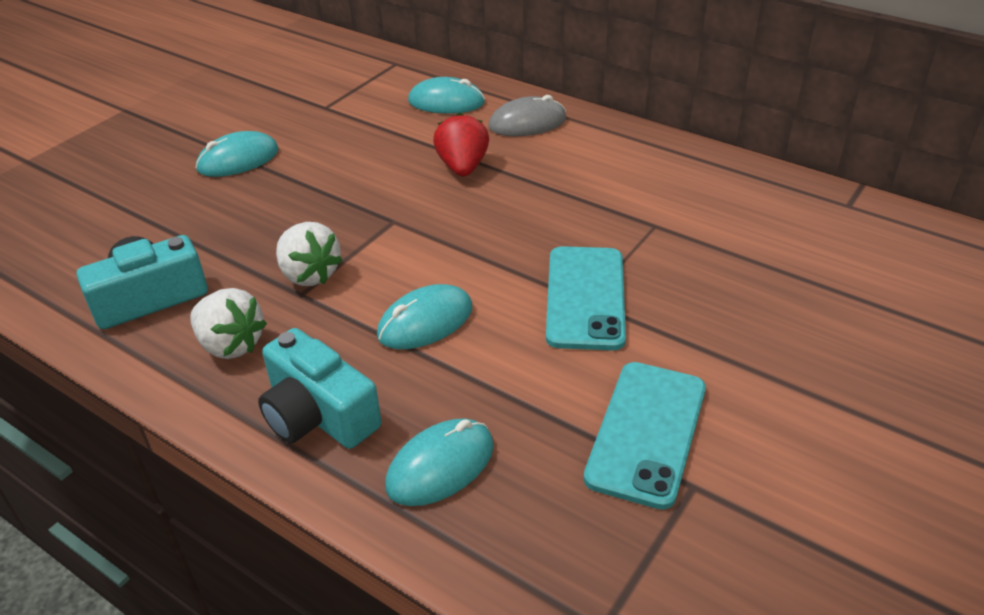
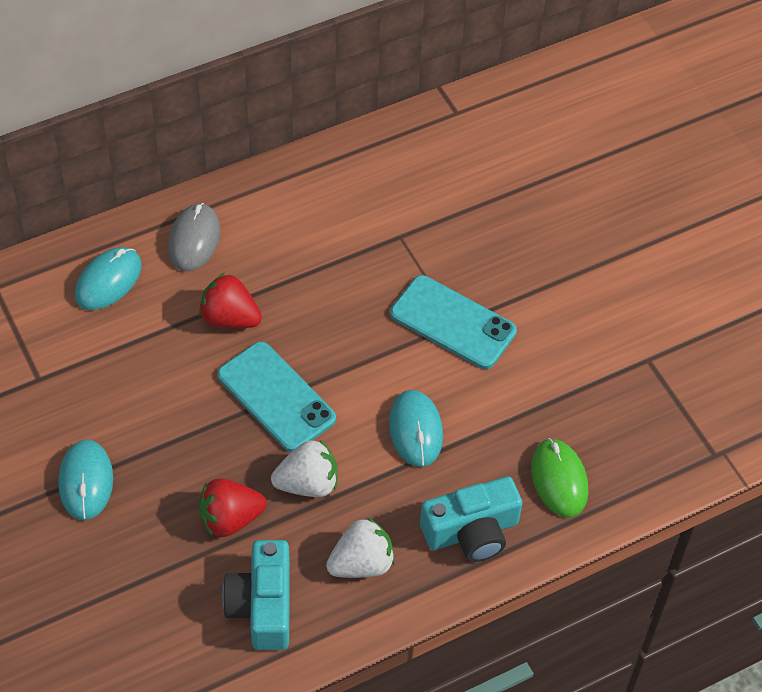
camera: 65 degrees left, 15 degrees up
(241, 244) = (230, 519): none -> red strawberry
(440, 466) = (559, 479): turquoise mouse -> green mouse
(646, 432) = (595, 358): turquoise phone -> turquoise phone (276, 397)

